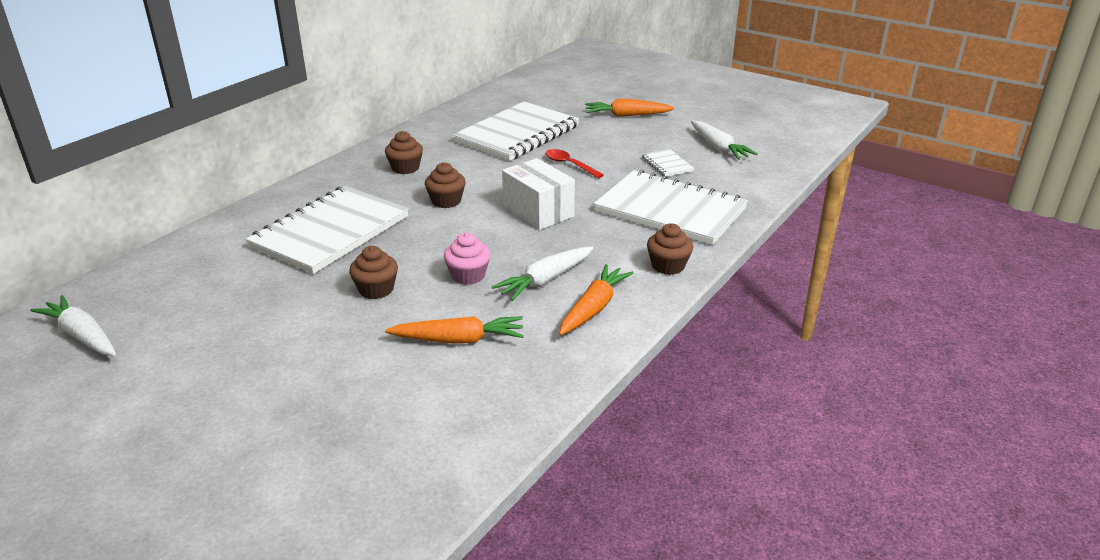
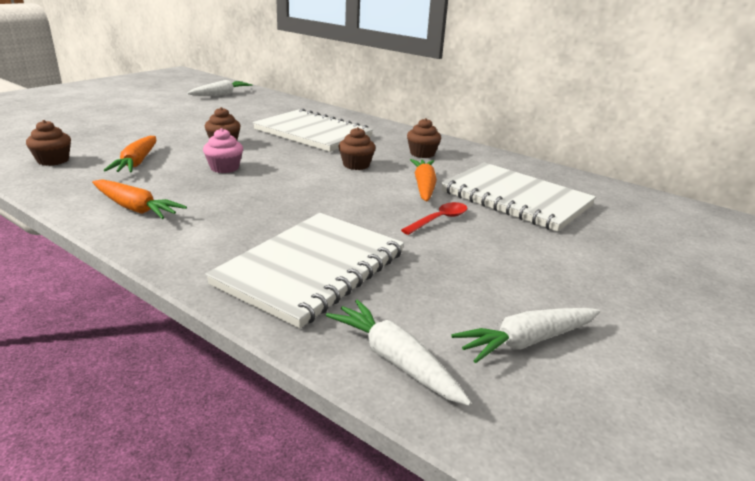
camera: 90 degrees right, 5 degrees down
(538, 211) = (327, 198): white box -> none
(545, 280) = (197, 193): white carrot -> white carrot (395, 360)
(627, 115) = (618, 271): orange carrot -> orange carrot (424, 186)
(667, 164) = (450, 283): white notebook -> none
(668, 266) = (182, 251): brown cupcake -> brown cupcake (53, 160)

